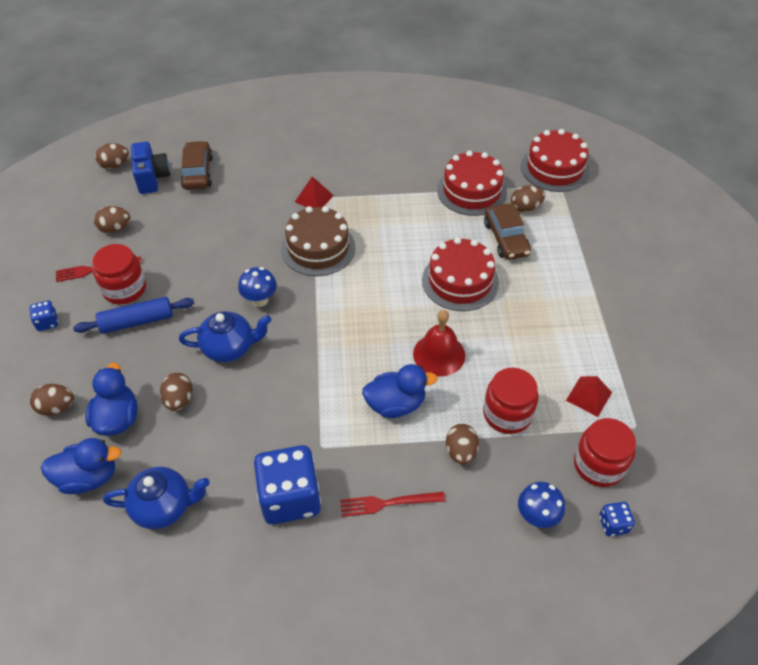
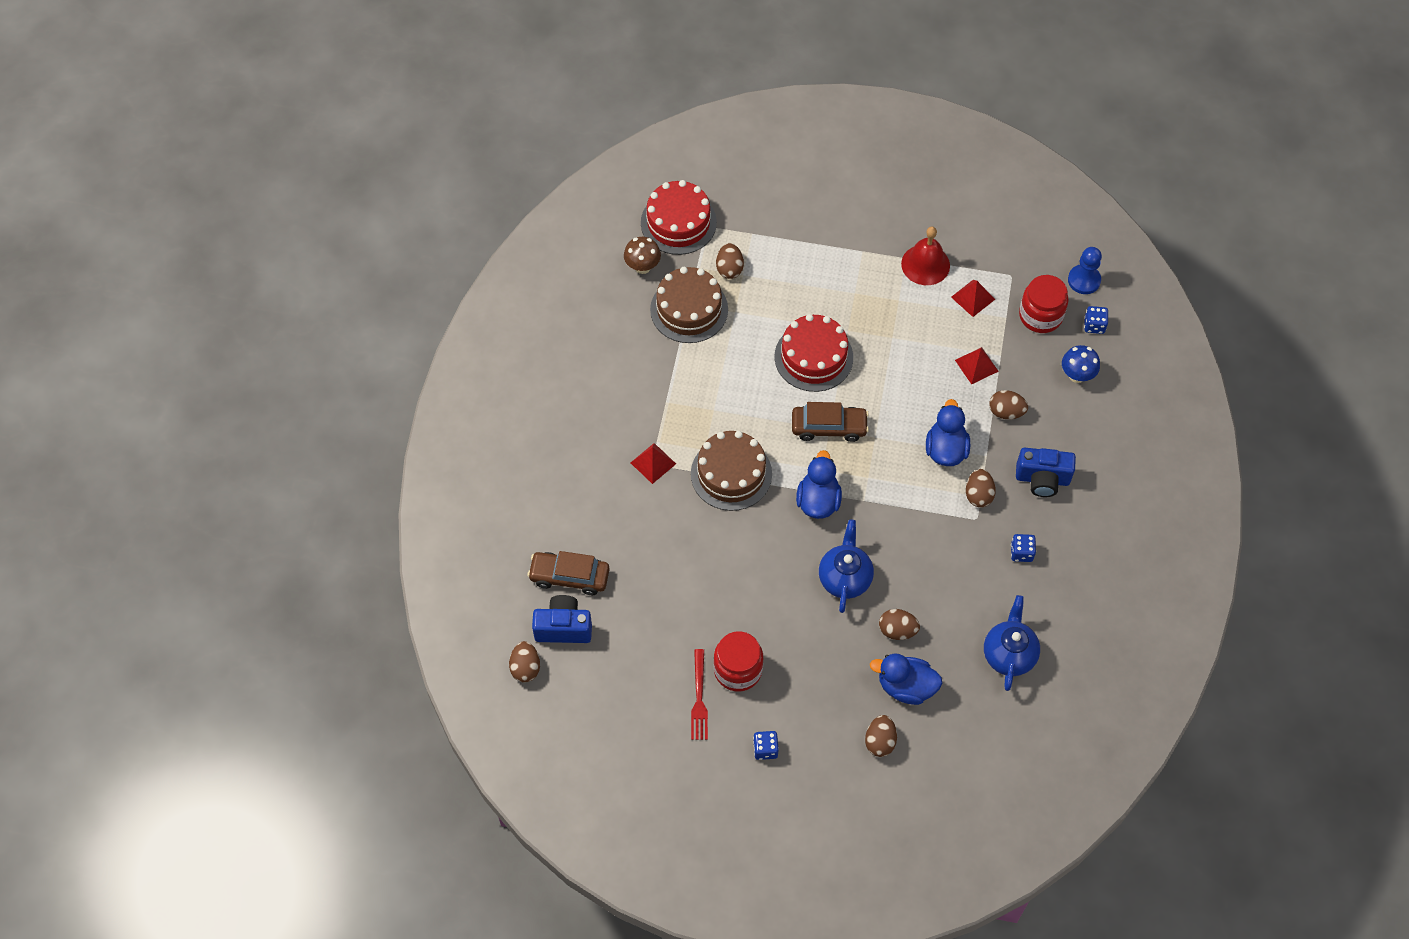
camera: 75 degrees left, 10 degrees up
(88, 477) = (965, 715): blue duck -> blue duck (818, 501)
(115, 229) = (640, 674): brown egg -> brown egg (978, 495)
(137, 321) = (788, 661): blue rolling pin -> none
(260, 300) = (789, 541): blue mushroom -> none
(290, 497) = (1021, 553): blue dice -> blue dice, size x0.45
(388, 503) = (1042, 479): red fork -> blue camera
(439, 354) = (899, 400): red bell -> red bell (925, 264)
(471, 191) = (689, 309): red cake -> brown cake
(499, 156) = (642, 267): none -> brown mushroom
(506, 238) = (768, 300): brown car -> brown car (829, 427)
(507, 414) = (976, 365): red jar -> red pyramid
(669, 502) = (1084, 280): none -> blue pawn

